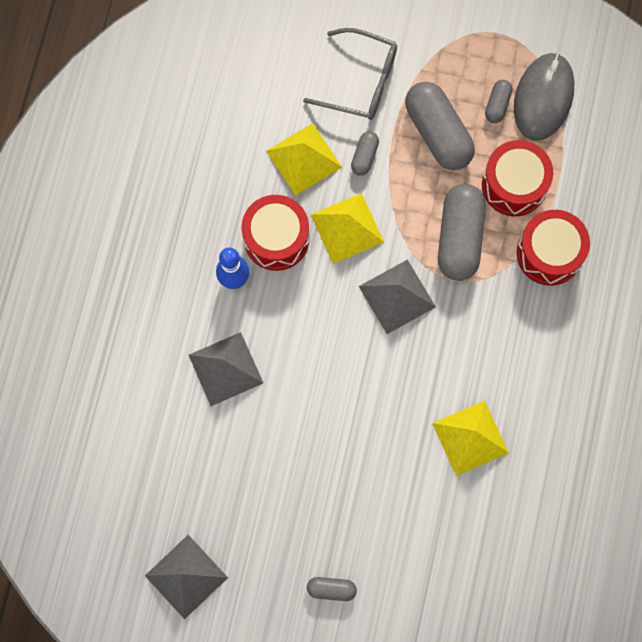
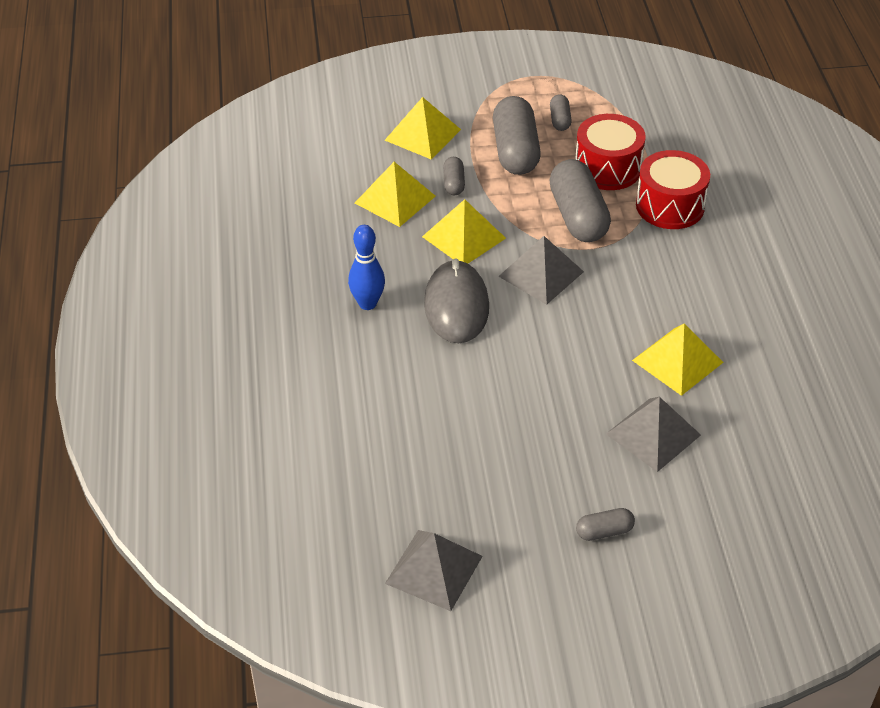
camera: 20 degrees left, 30 degrees down
(225, 368) = (392, 376): grey pyramid -> grey pyramid (653, 434)
(276, 239) = (396, 262): red drum -> none
(361, 81) = (422, 134): grey glasses -> yellow pyramid
(438, 133) = (515, 151): grey capsule -> grey capsule turned 45 degrees clockwise
(543, 98) = (599, 106): grey mouse -> grey mouse (456, 306)

